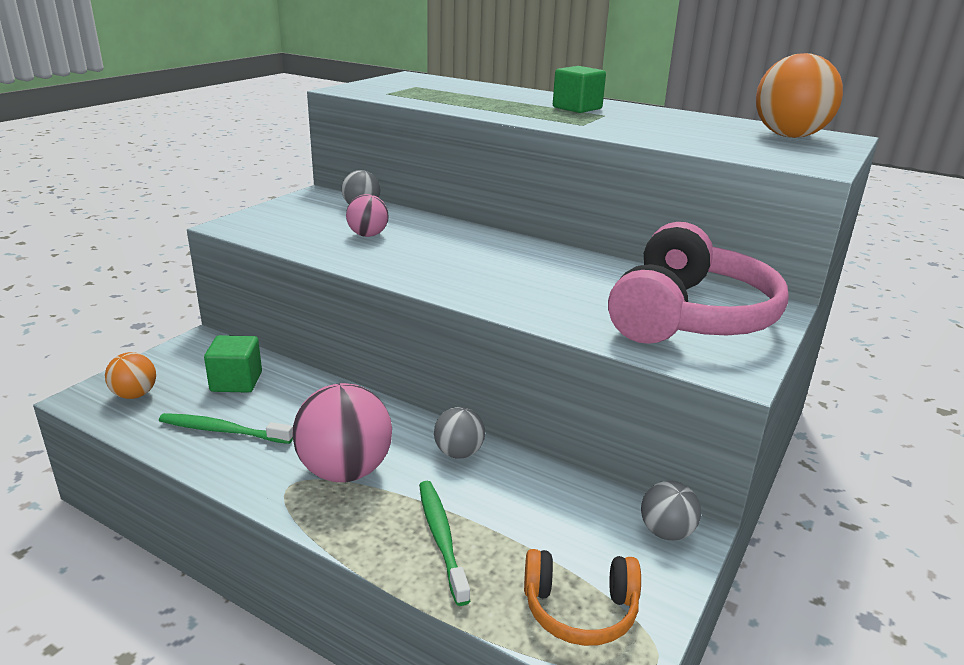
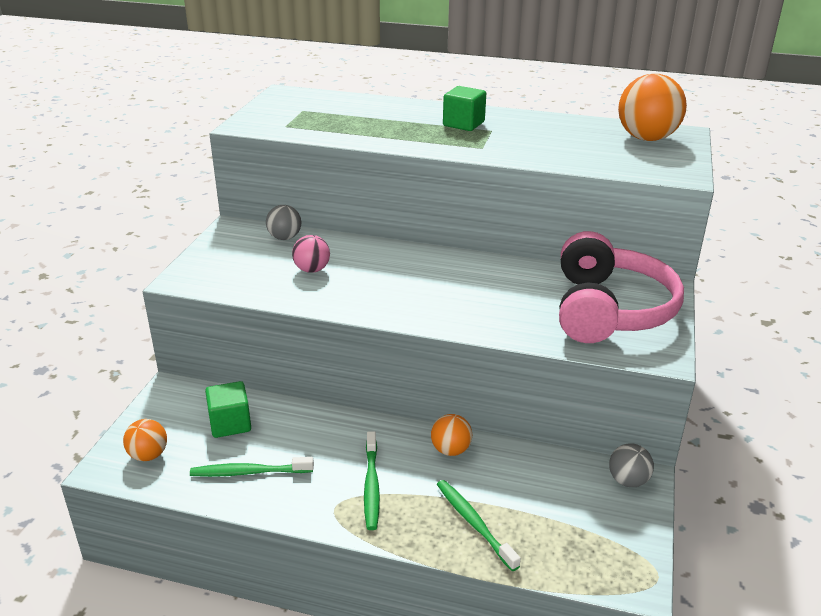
camera: 15 degrees left, 5 degrees up
(345, 471) = (371, 485): pink ball -> green toothbrush
(459, 453) = (450, 450): grey ball -> orange ball
(580, 609) = (594, 553): orange headphones -> none

